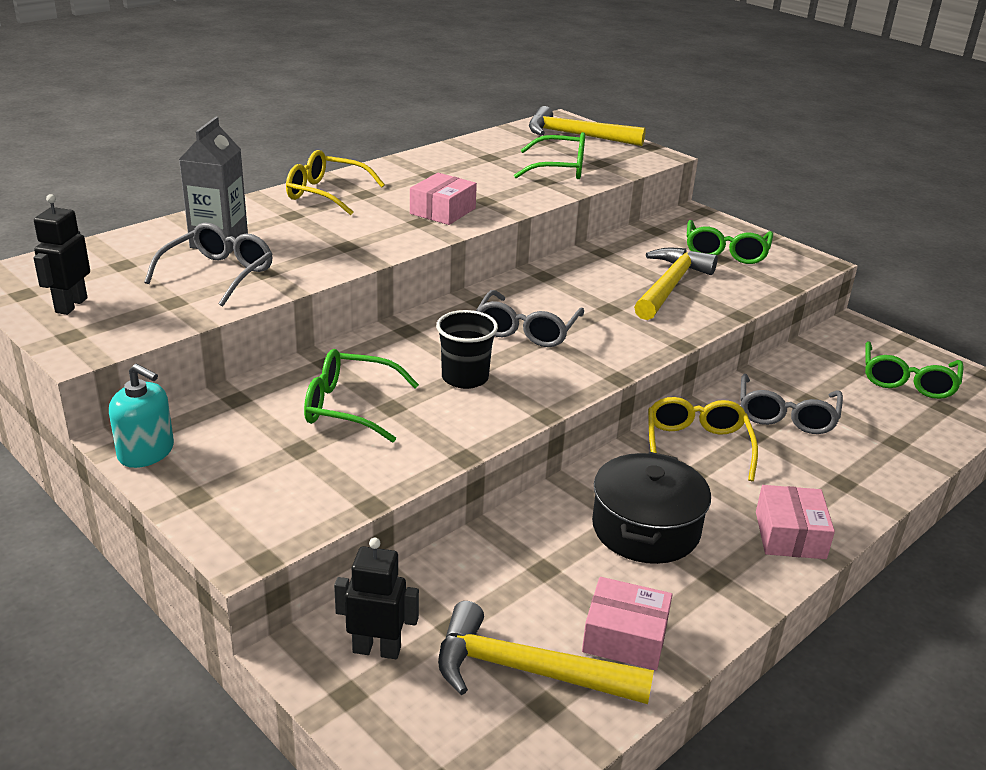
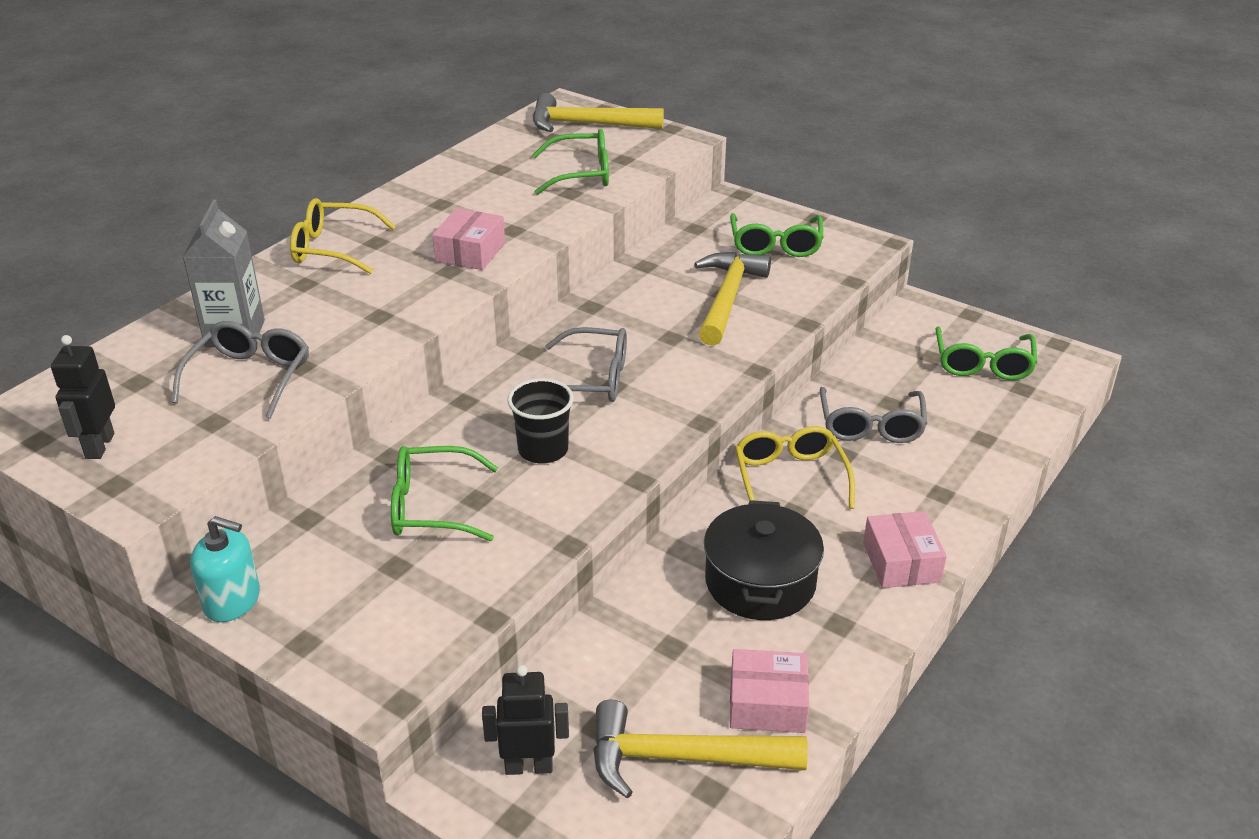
camera: 10 degrees left, 5 degrees up
(527, 330) = (592, 379): grey glasses -> grey glasses turned 90 degrees counterclockwise

